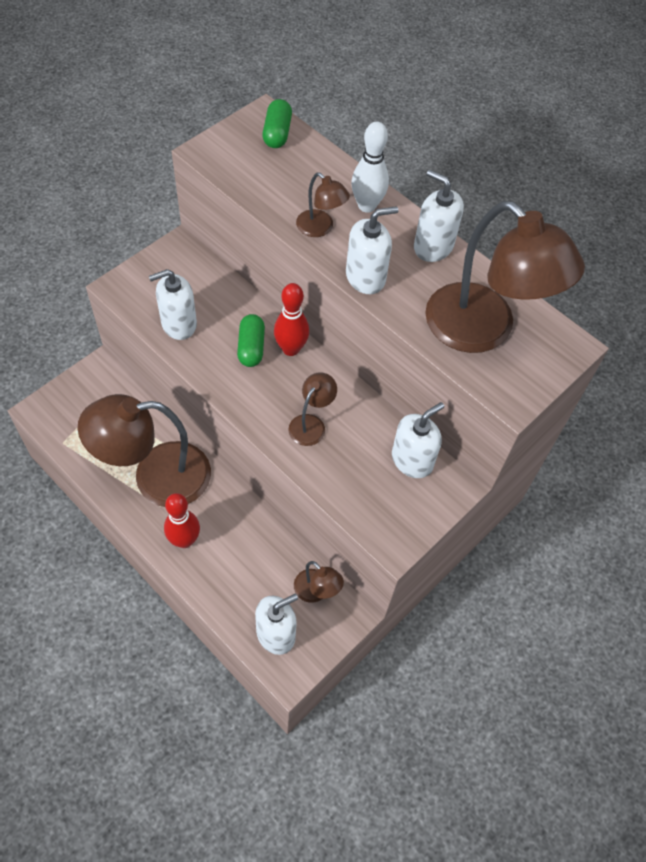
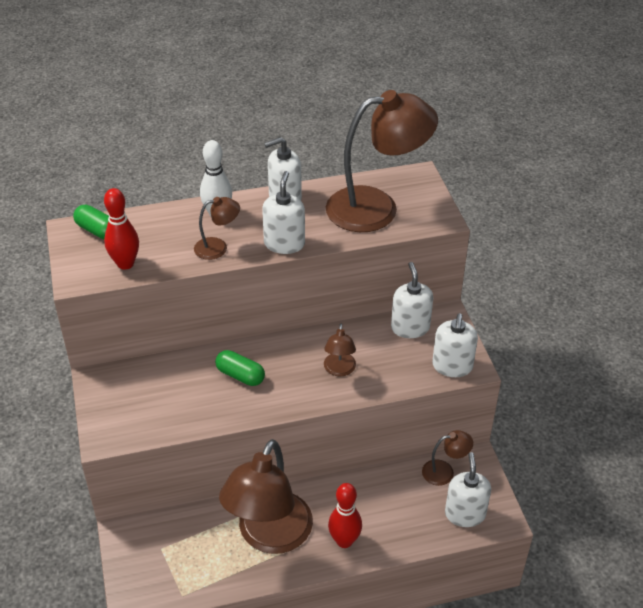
camera: 55 degrees left, 15 degrees down
(178, 324) = (179, 412): white soap dispenser -> white soap dispenser (452, 366)
(291, 349) = (261, 352): red bowling pin -> red bowling pin (125, 264)
(311, 424) = (339, 370): brown lamp -> brown lamp turned 150 degrees counterclockwise

